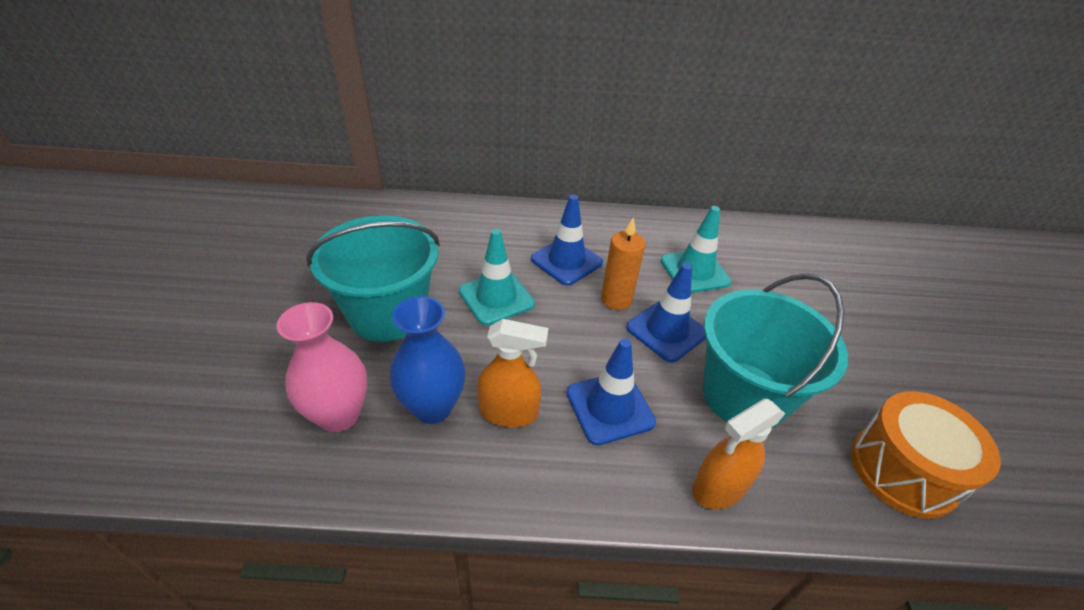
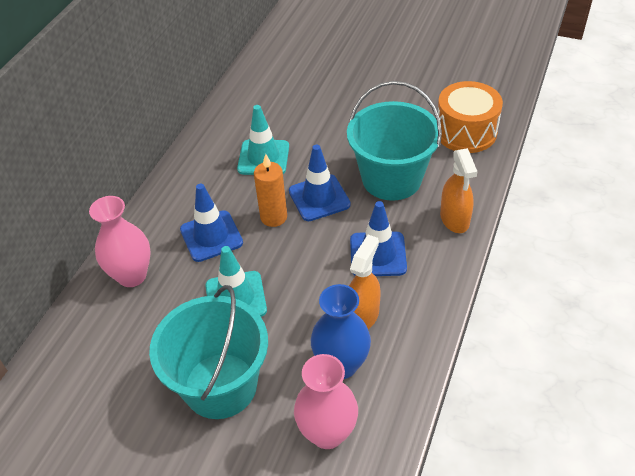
camera: 65 degrees left, 5 degrees up
(497, 225) = (132, 275): none -> pink vase

